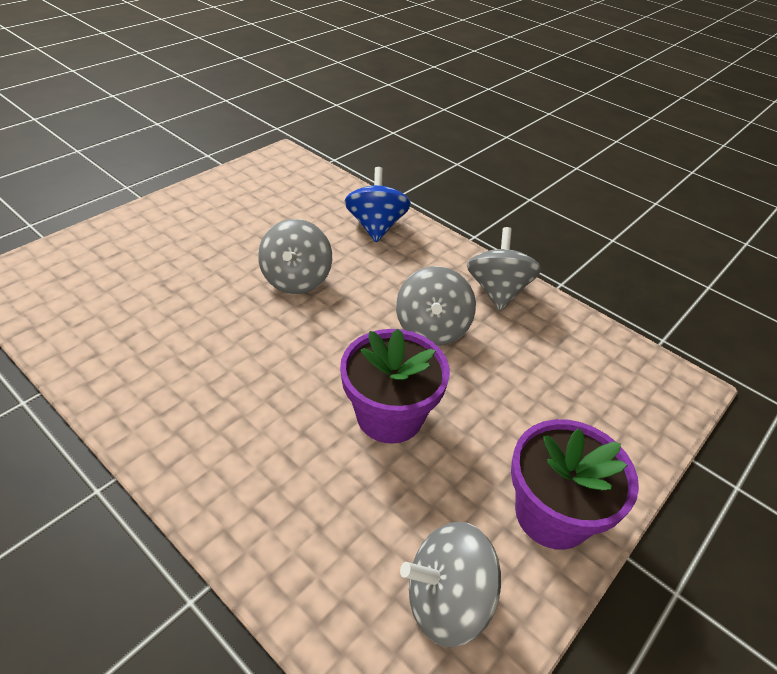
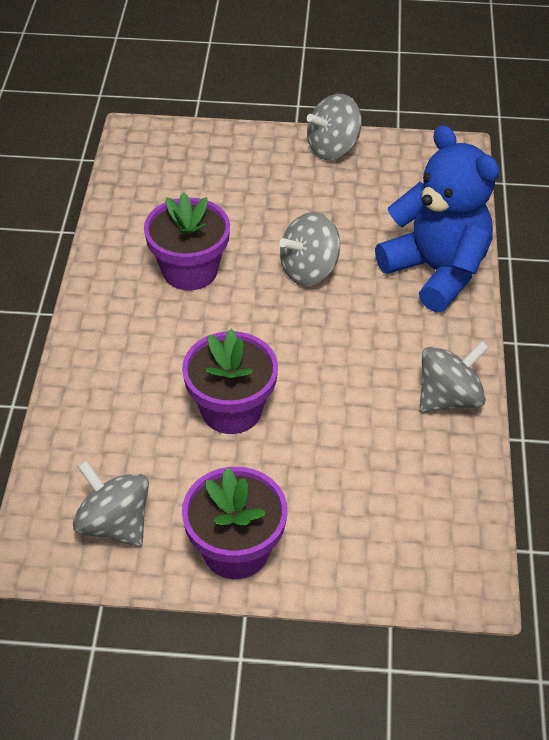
camera: 55 degrees right, 5 degrees up
(204, 343) = (190, 270): none -> purple flower pot
(376, 226) = (436, 271): blue spinning top -> blue teddy bear
(432, 329) = (349, 381): grey spinning top -> grey spinning top (333, 148)

